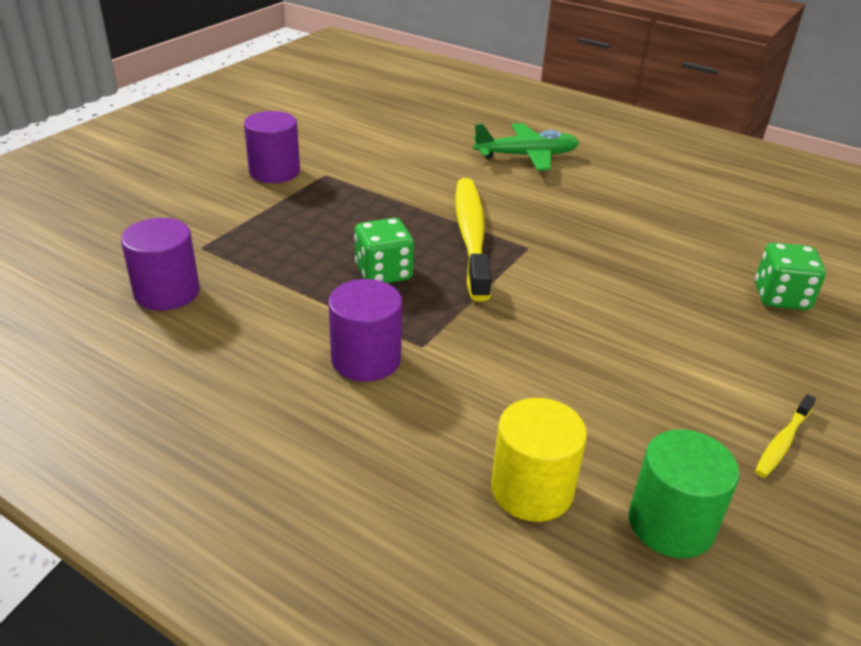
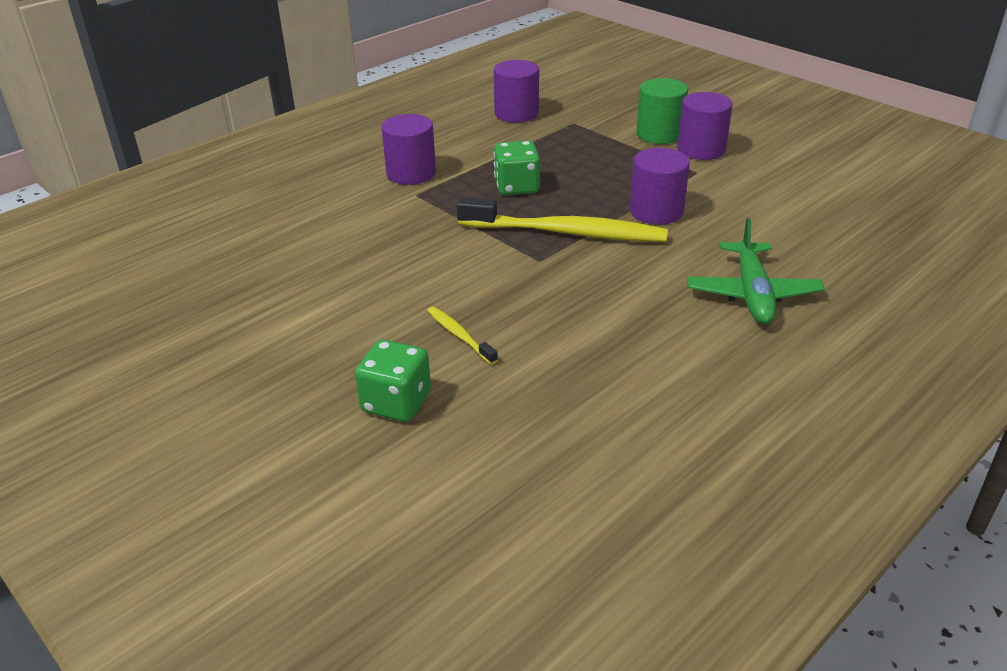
camera: 105 degrees right, 0 degrees up
(412, 193) = (656, 211): none -> purple cylinder
(532, 489) = (257, 215): yellow cylinder -> none
(671, 523) = (194, 257): green cylinder -> green cylinder (659, 134)
(782, 442) = (219, 327): yellow toothbrush -> yellow toothbrush (459, 335)

